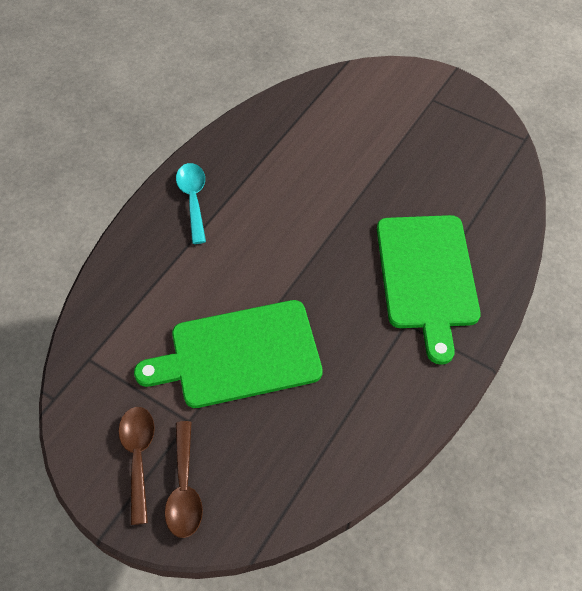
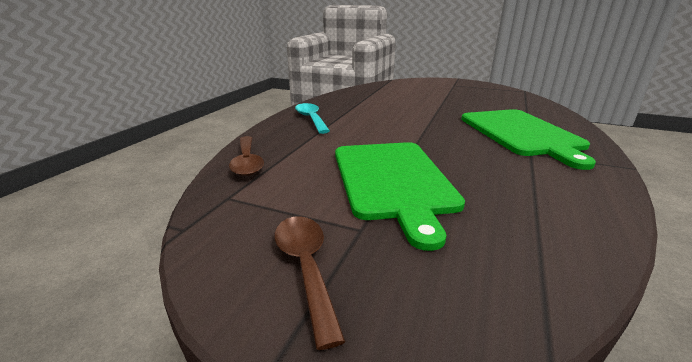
camera: 10 degrees left, 30 degrees down
(184, 488) = (385, 292): brown spoon -> brown spoon (247, 162)
(239, 354) = (392, 180): green cutting board -> green cutting board turned 75 degrees counterclockwise

